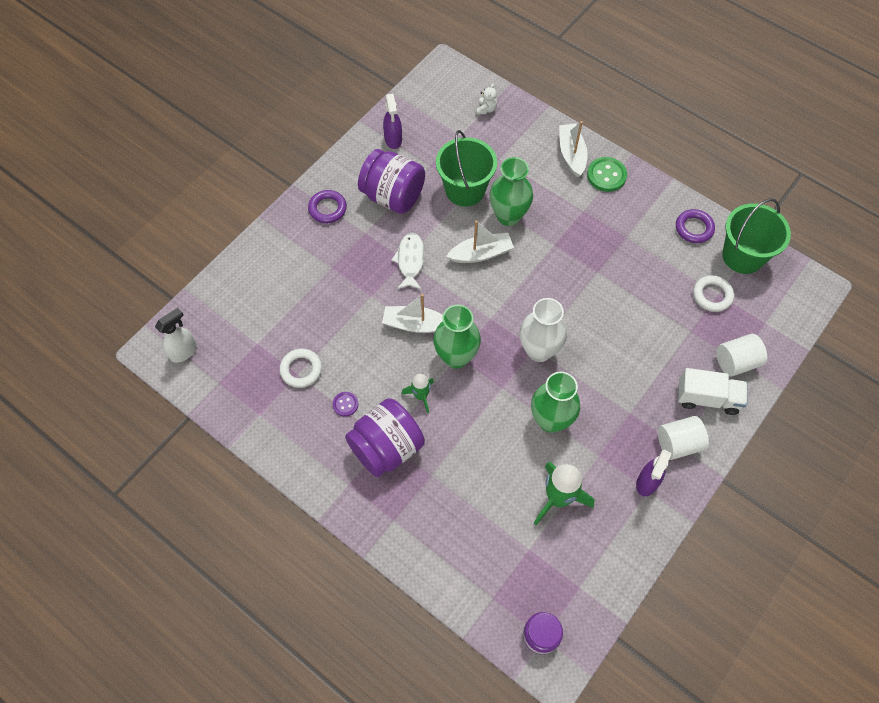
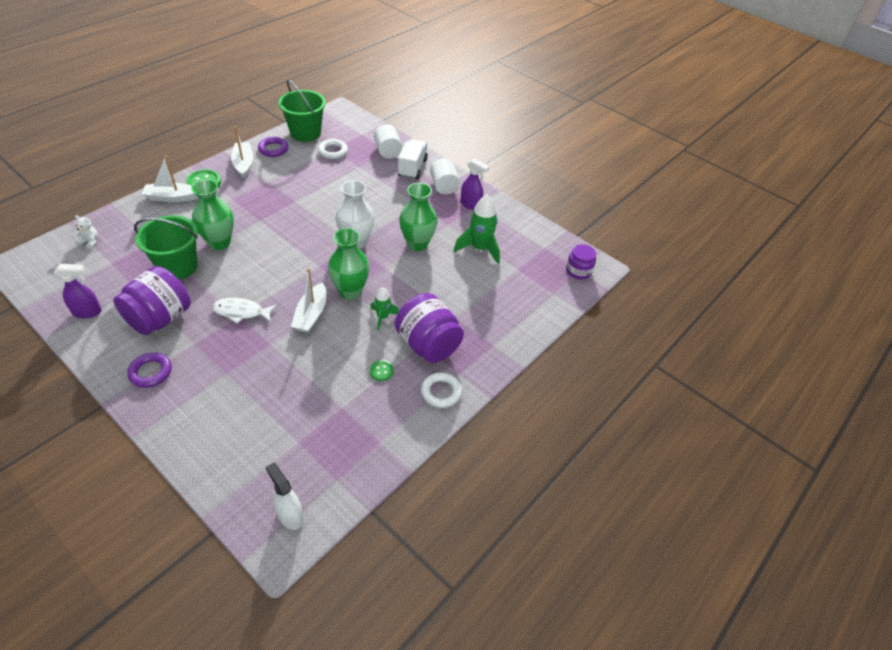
camera: 90 degrees left, 15 degrees down
(301, 369) = (337, 404): white ring -> white ring (441, 392)
(345, 404) = (381, 371): purple button -> green button
(481, 254) = (252, 264): white boat -> white boat (243, 164)

